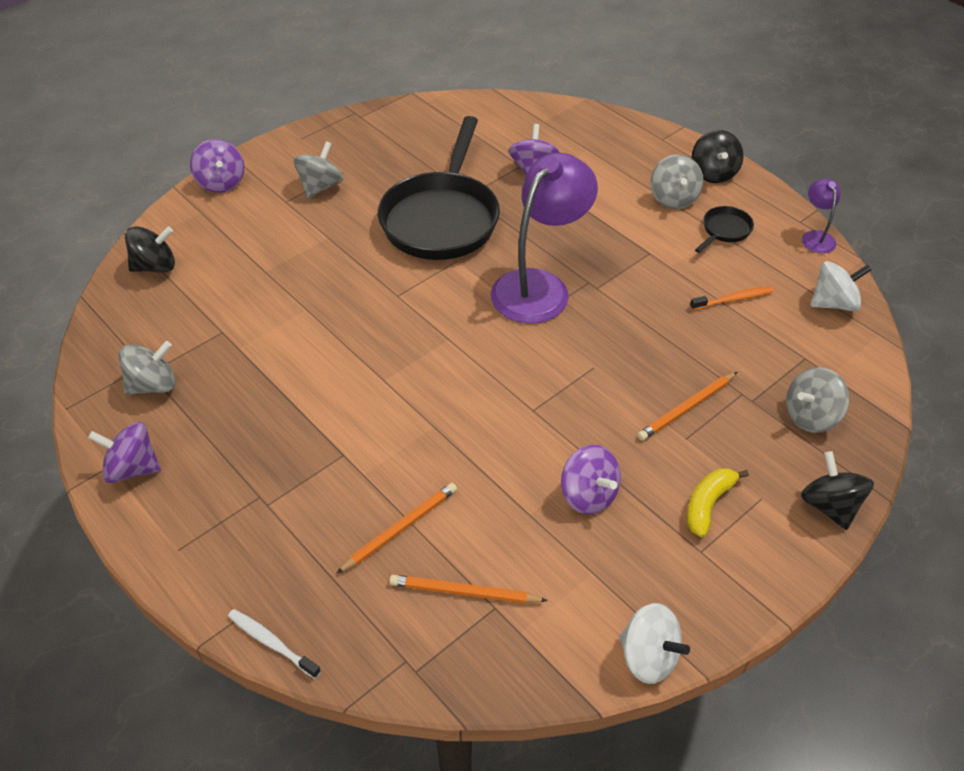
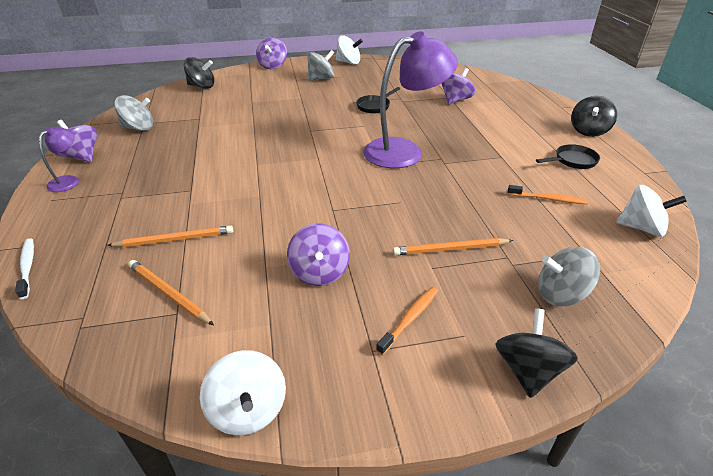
camera: 30 degrees right, 10 degrees down
(329, 136) = (348, 62): none -> white spinning top
(441, 219) = (374, 106): black pan -> black pan, size x0.41
(673, 198) = (545, 135): grey spinning top -> none
(708, 504) = (410, 319): yellow banana -> orange toothbrush
(816, 237) = (653, 185): purple lamp -> purple lamp (68, 181)

